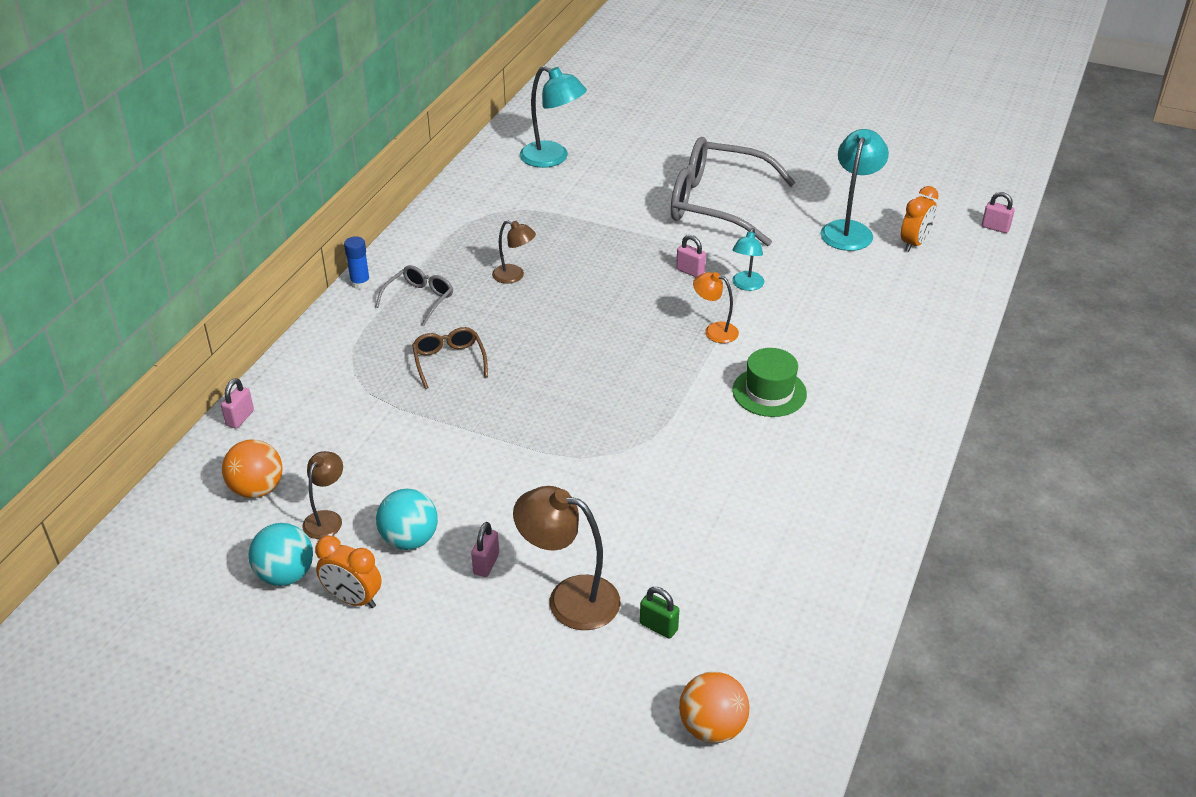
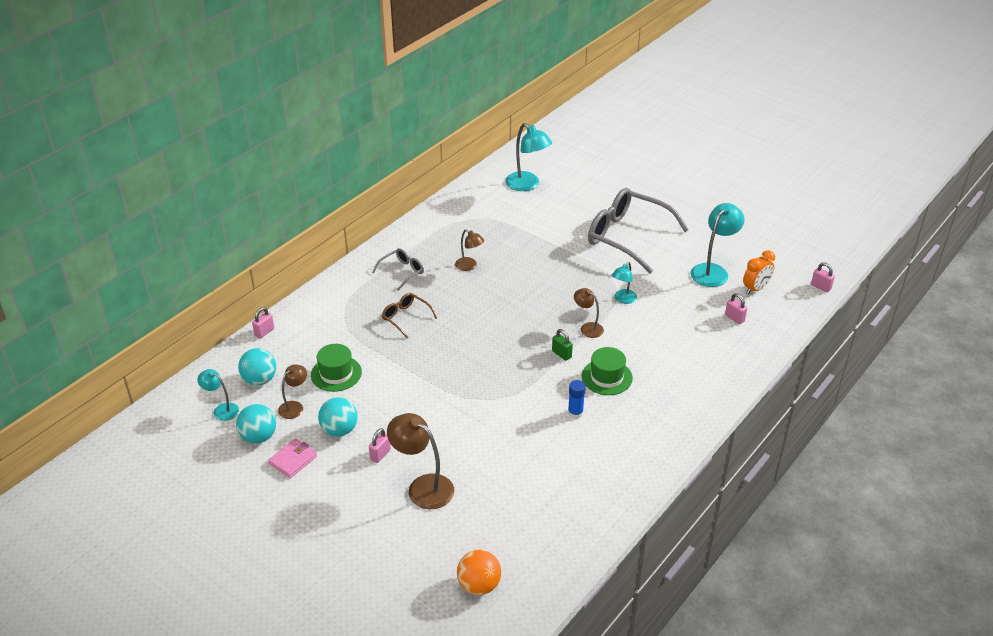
camera: 15 degrees right, 0 degrees up
(211, 545) = (222, 409): none -> turquoise lamp
(257, 489) = (260, 379): orange ball -> turquoise ball
(353, 599) = (293, 460): orange clock -> pink wallet
(360, 283) = (368, 254): blue glue stick -> blue glue stick (575, 413)
(374, 458) = (336, 373): none -> green hat
(449, 361) = (405, 318): brown glasses -> brown glasses turned 45 degrees counterclockwise
(658, 627) = (471, 516): green padlock -> green padlock (561, 354)
(690, 271) = (588, 283): pink padlock -> pink padlock (734, 318)
(714, 331) = (587, 328): orange lamp -> brown lamp

